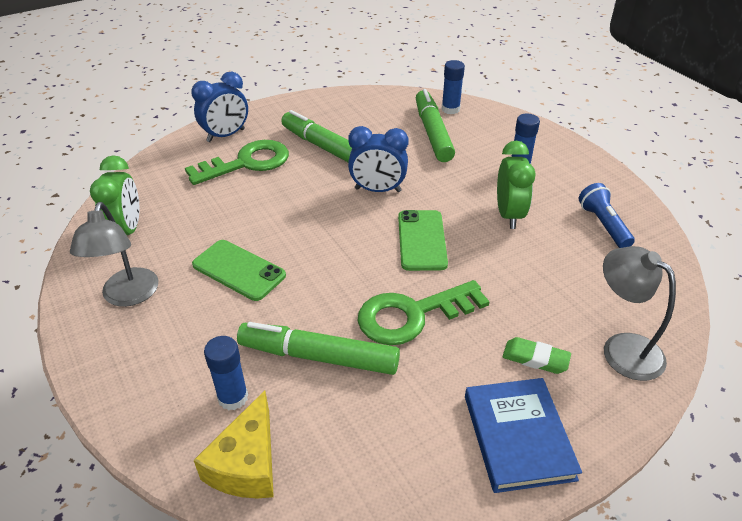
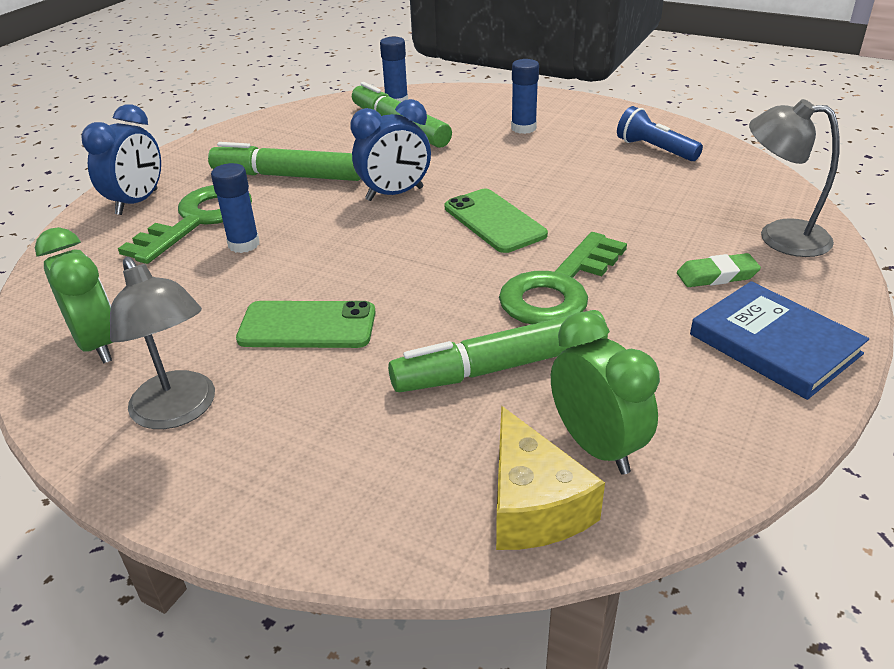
camera: 30 degrees left, 5 degrees down
(233, 397) = (443, 450): blue glue stick -> blue glue stick (244, 244)
(509, 215) = (558, 170): green clock -> green clock (596, 446)

